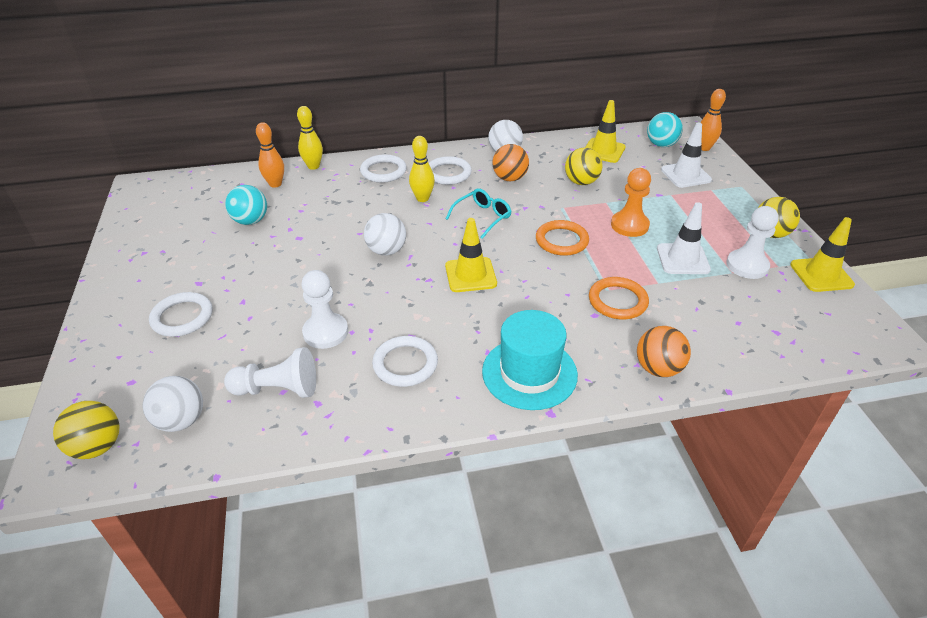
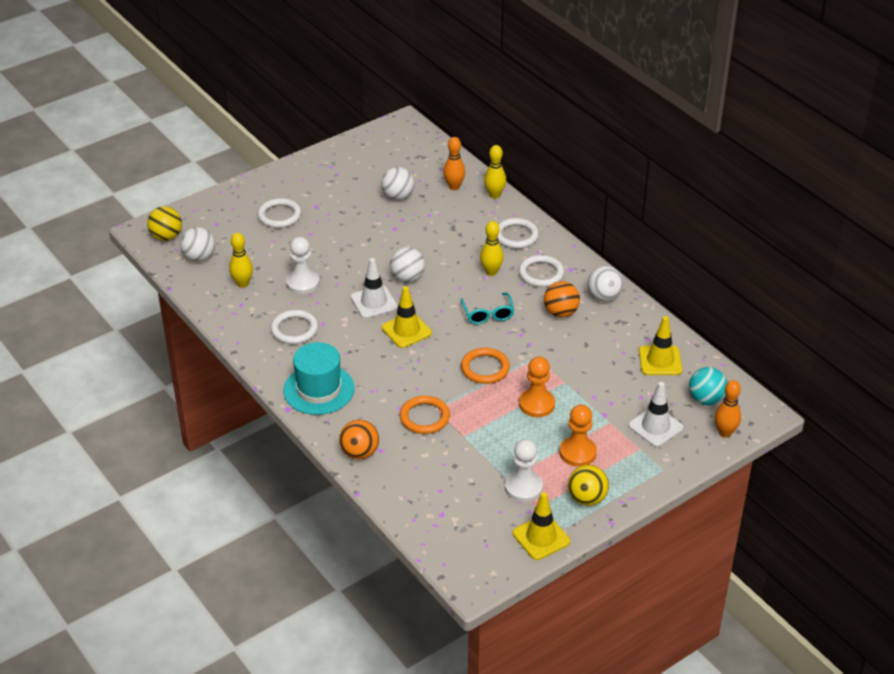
camera: 65 degrees right, 0 degrees up
(250, 221) = (398, 196): turquoise ball -> white ball
(278, 389) = (242, 284): white pawn -> yellow bowling pin
(482, 217) = (488, 314): turquoise glasses -> turquoise glasses turned 60 degrees clockwise
(581, 182) = (588, 359): yellow ball -> none
(682, 259) = (506, 446): white traffic cone -> white traffic cone (374, 302)
(706, 222) = (577, 452): none -> orange pawn

